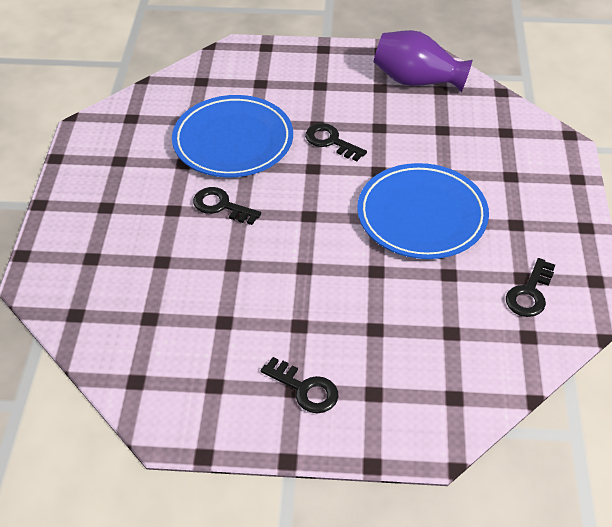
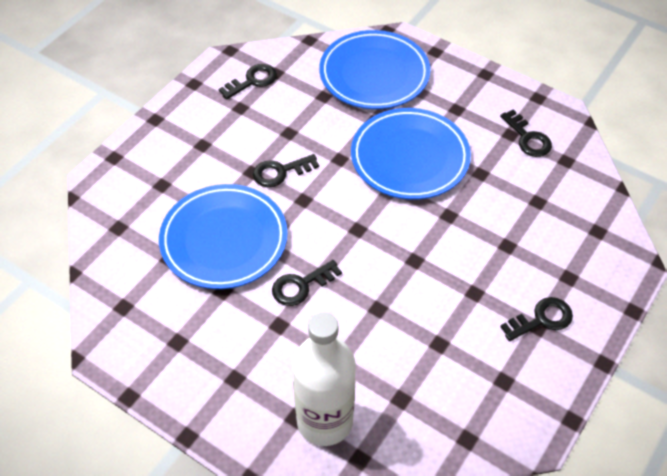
camera: 60 degrees left, 5 degrees up
(98, 277) = (325, 421): none -> white bottle
(417, 81) = (252, 81): purple vase -> black key
(502, 150) = (374, 74): none -> blue plate

